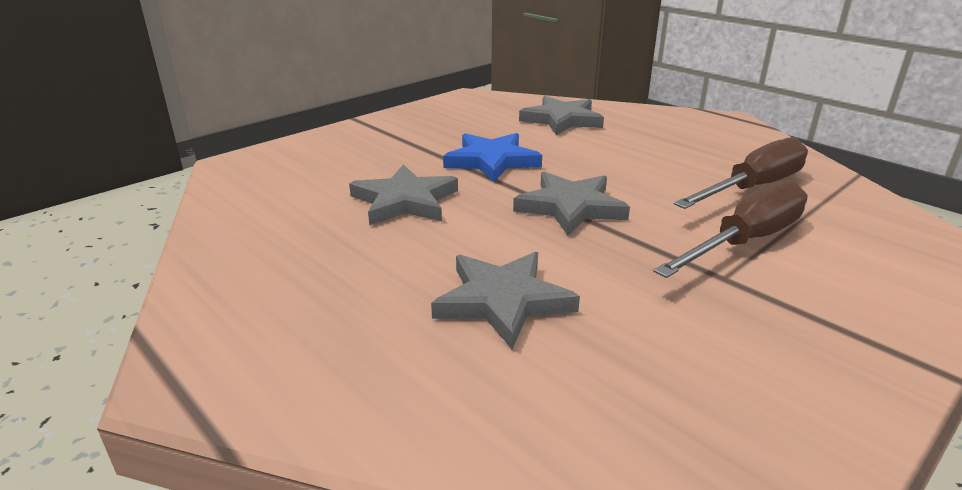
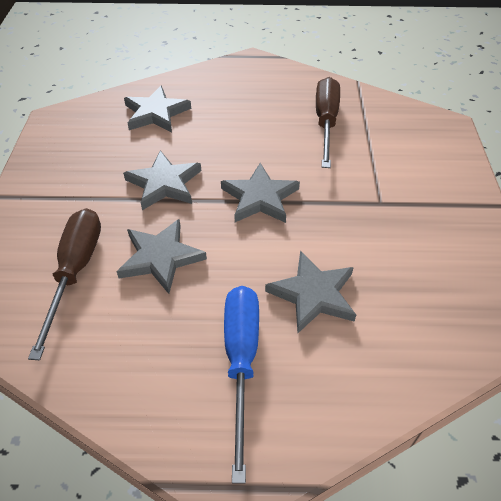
camera: 45 degrees left, 20 degrees up
(344, 303) = (241, 361): none -> blue screwdriver
(491, 161) = (164, 183): blue star -> grey star
(745, 241) = (364, 170): brown screwdriver -> brown screwdriver (75, 272)

